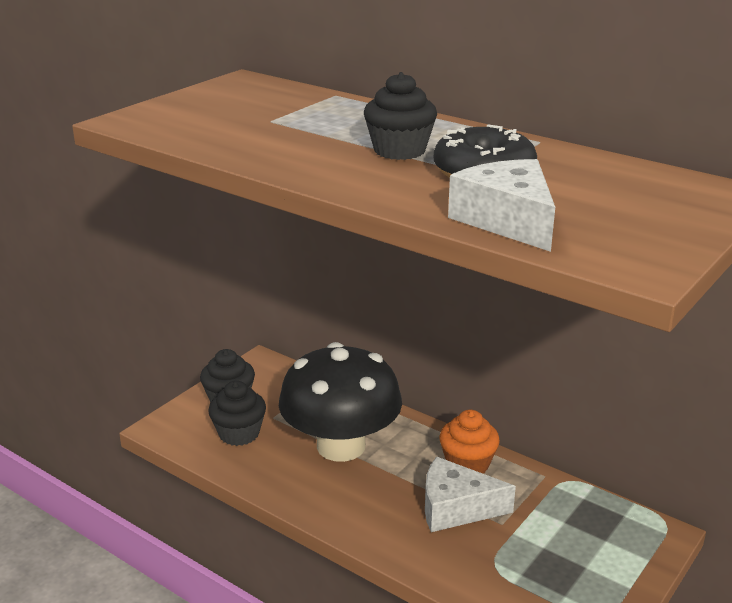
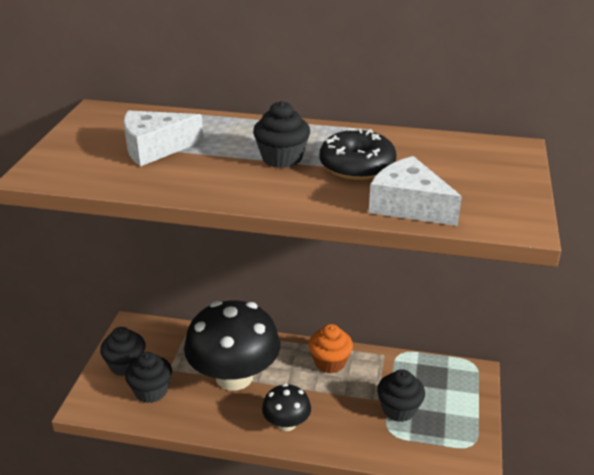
camera: 25 degrees left, 5 degrees up
(370, 514) = (286, 423): none -> black mushroom
(456, 508) = (341, 398): white cheese -> white cheese (155, 148)
(523, 543) = (399, 409): none -> black cupcake

